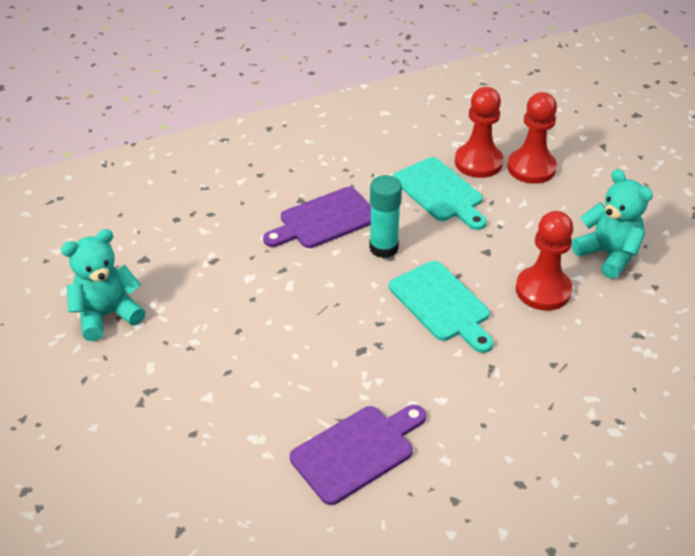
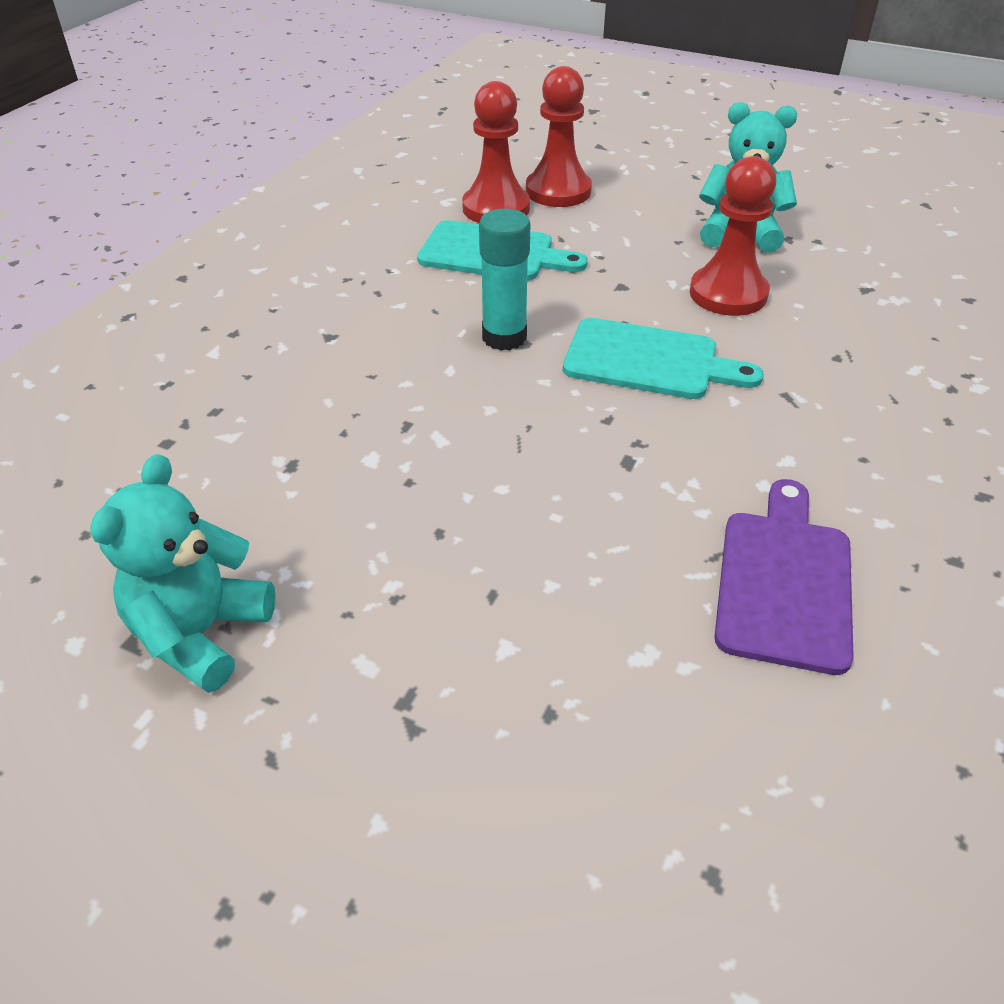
camera: 40 degrees left, 0 degrees up
(324, 220) = (390, 342): purple cutting board -> none

